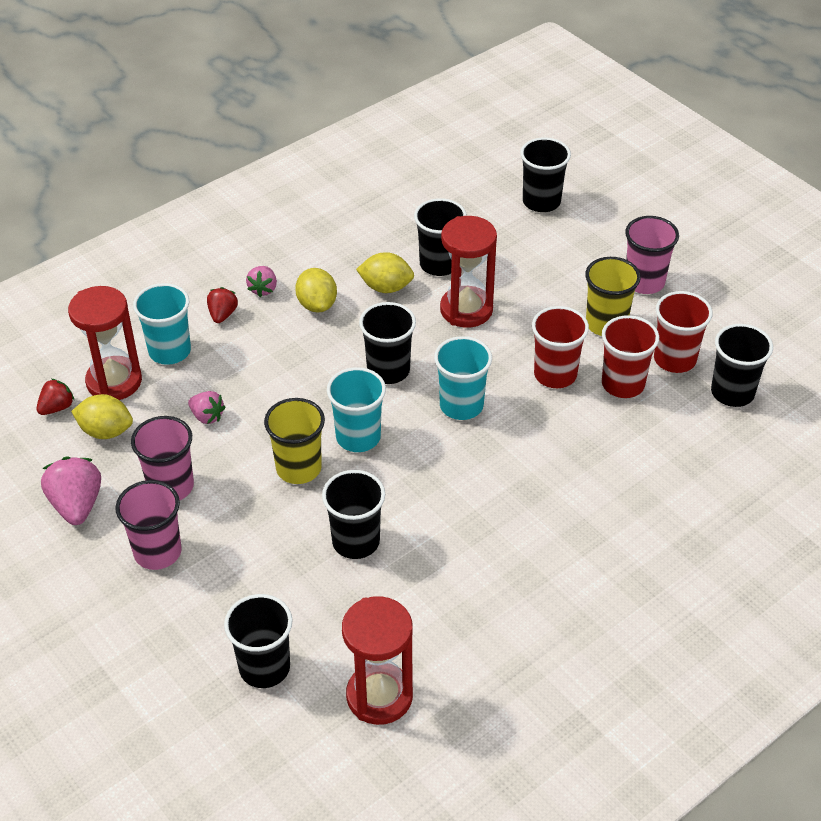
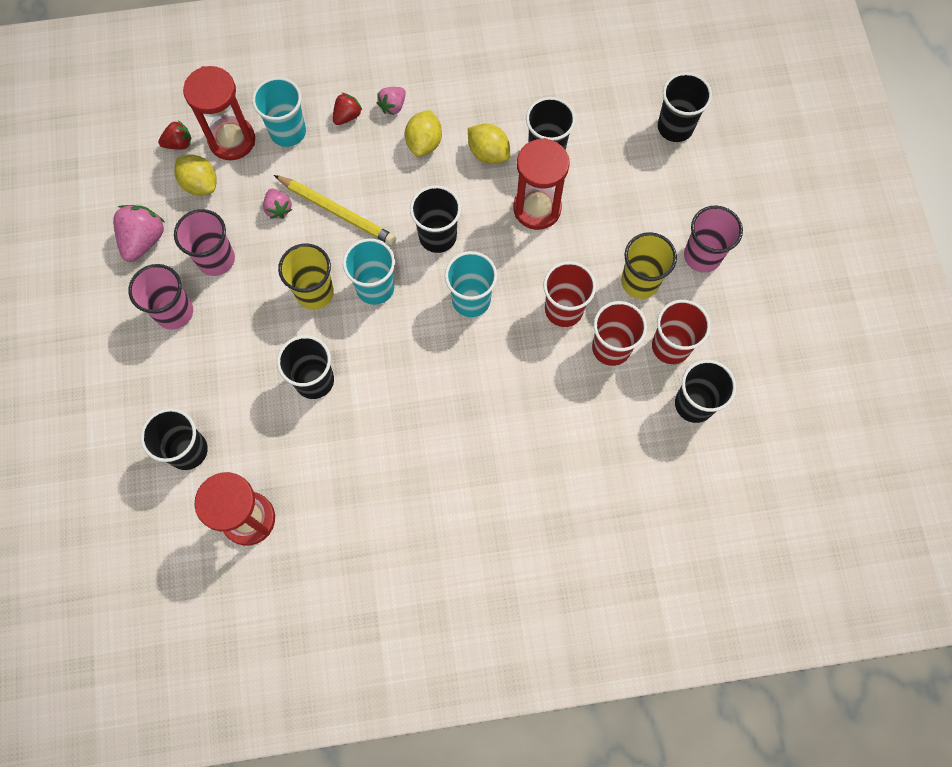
camera: 30 degrees right, 25 degrees up
(271, 393) = (337, 212): none -> yellow pencil

